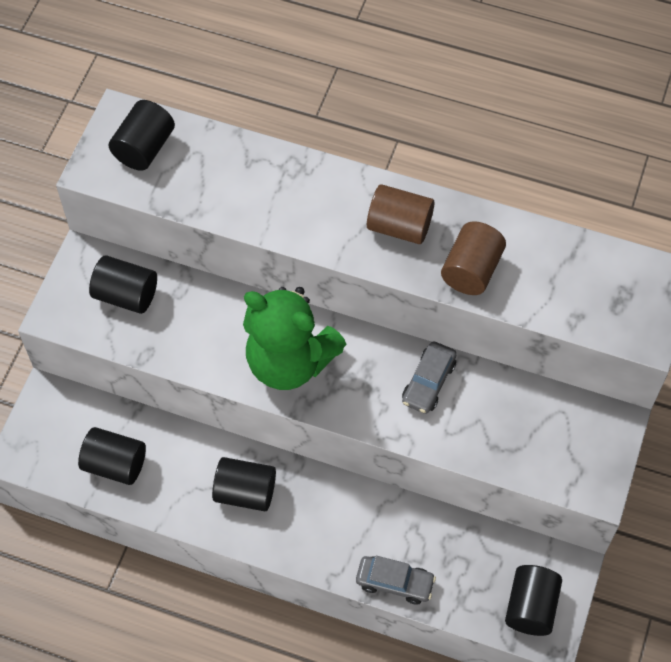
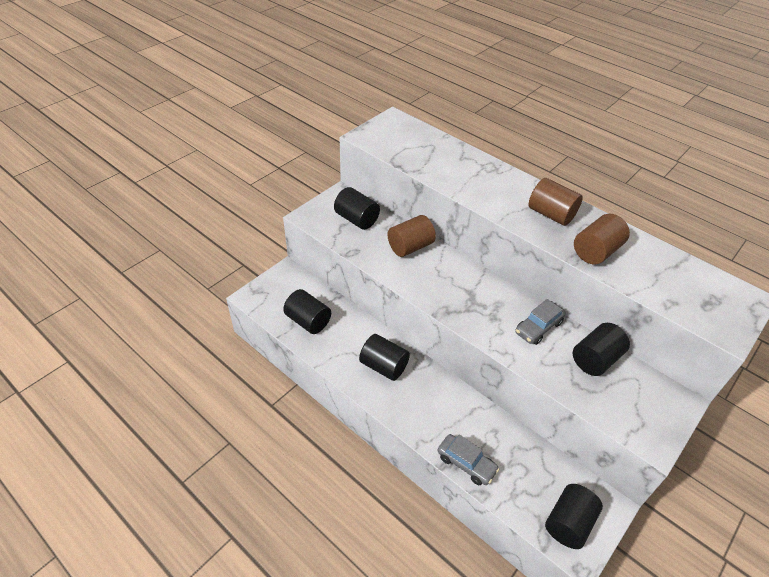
camera: 20 degrees right, 15 degrees down
(144, 148) = (400, 135): black cylinder -> black cylinder (595, 359)
(220, 315) = (410, 247): none -> brown cylinder
(289, 361) = (444, 284): green teddy bear -> none

